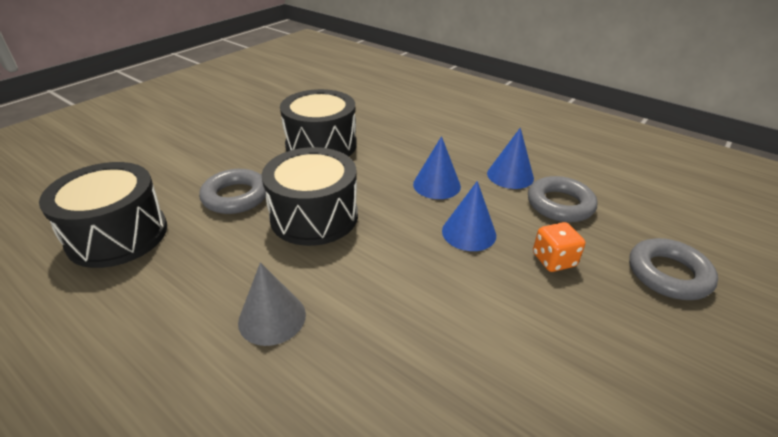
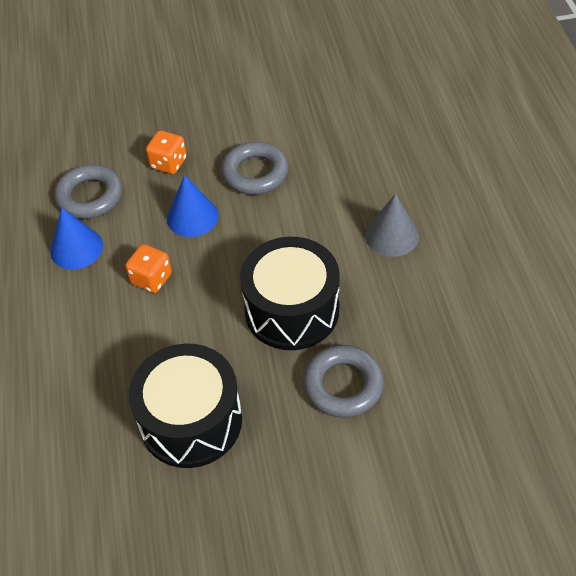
camera: 135 degrees left, 15 degrees up
(118, 235) = (476, 397): black drum -> none
(436, 185) = (151, 279): blue cone -> orange dice
(668, 274) = (118, 115): grey ring -> grey ring (255, 173)

